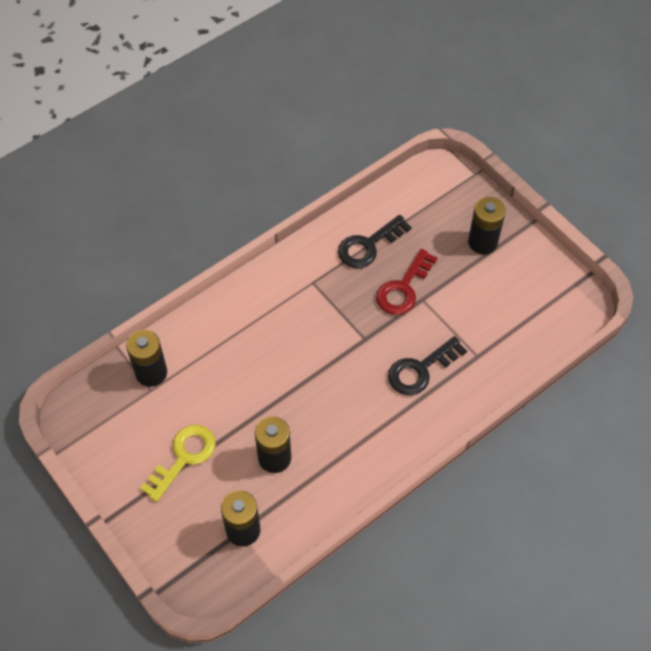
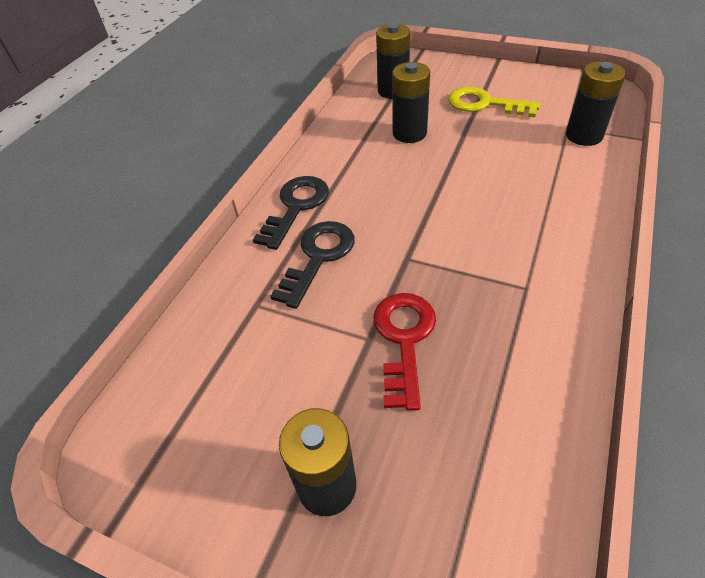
camera: 155 degrees right, 10 degrees down
(184, 457) = (484, 104): yellow key -> yellow key turned 105 degrees clockwise
(368, 246) = (501, 376): black key -> black key (296, 207)

